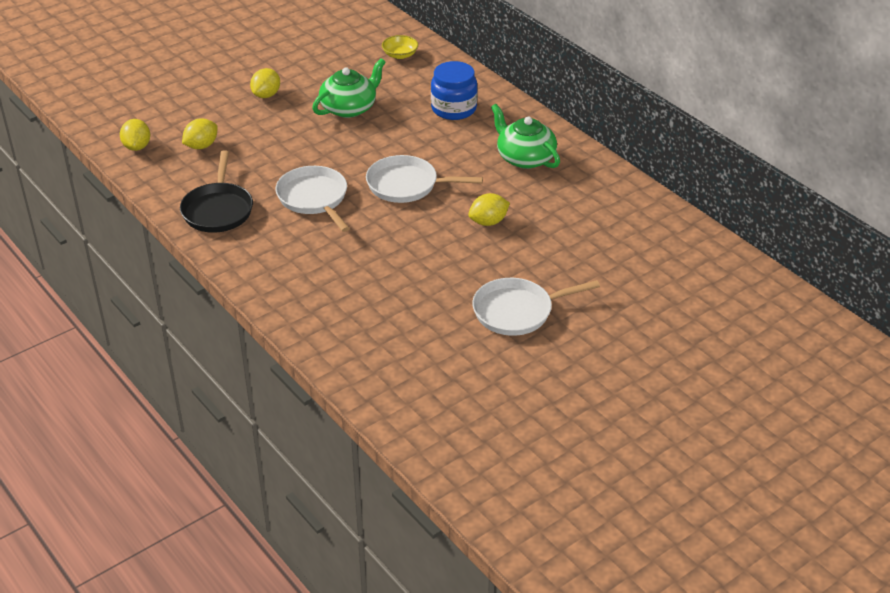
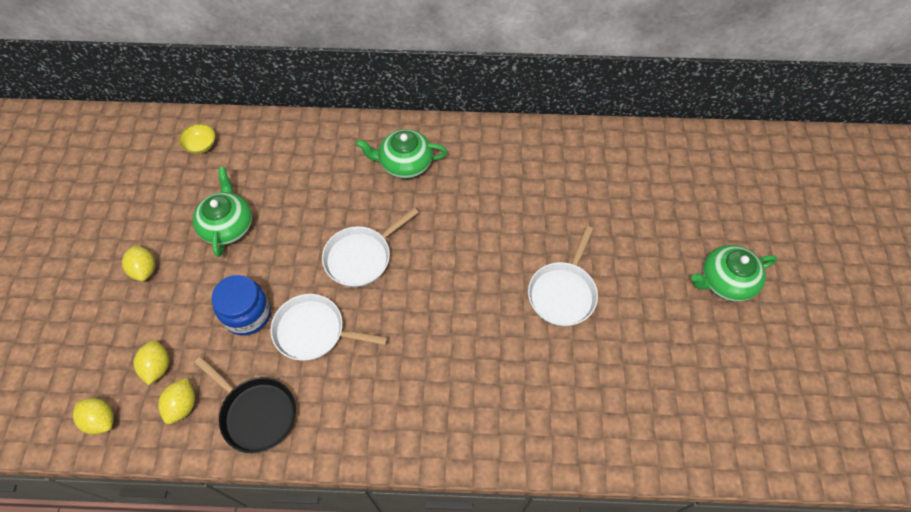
camera: 50 degrees left, 20 degrees up
(454, 109) = (304, 161): blue jar -> blue jar (247, 314)
(488, 222) = (453, 238): yellow lemon -> yellow lemon (183, 405)
(667, 409) = (725, 281): none -> green teapot

